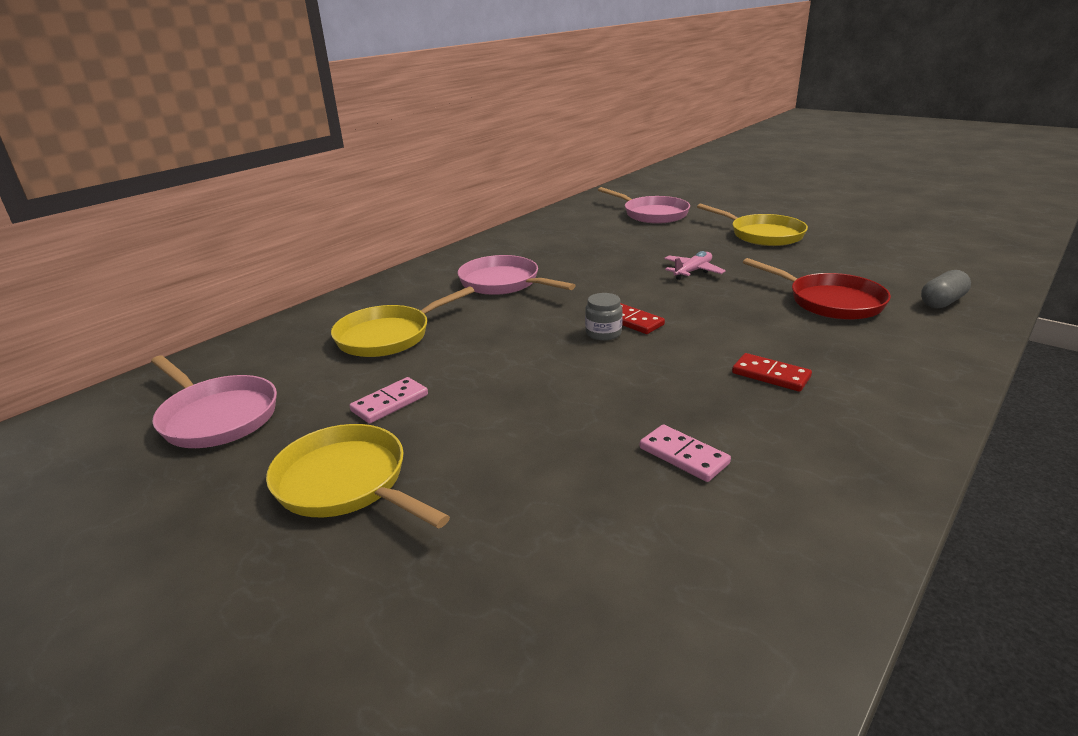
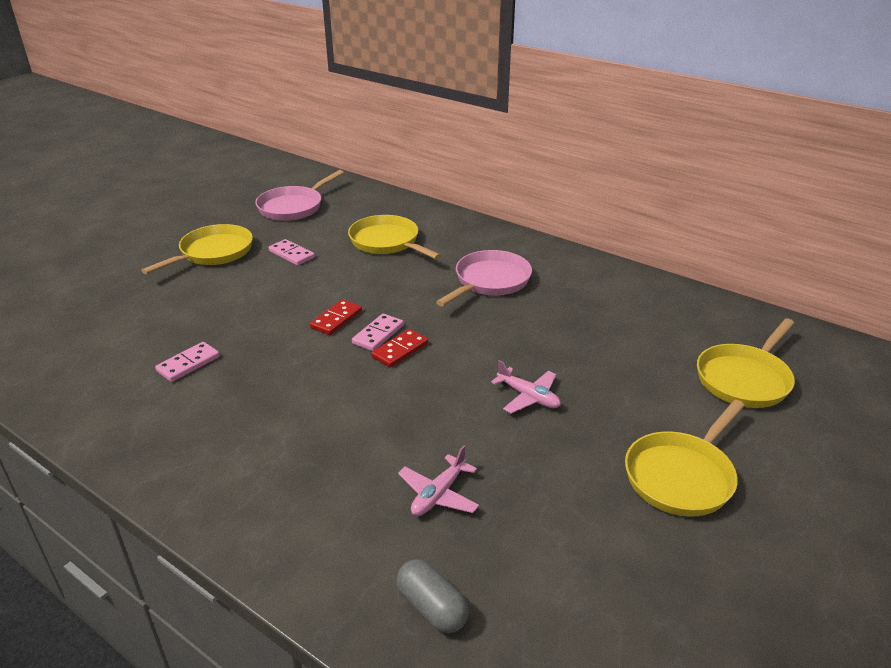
camera: 85 degrees right, 5 degrees up
(603, 333) = (378, 334): grey jar -> pink domino
(652, 214) = (745, 379): pink pan -> yellow pan
(770, 375) = (282, 420): red domino -> red domino (336, 319)
(829, 301) = (438, 494): red pan -> pink plane

